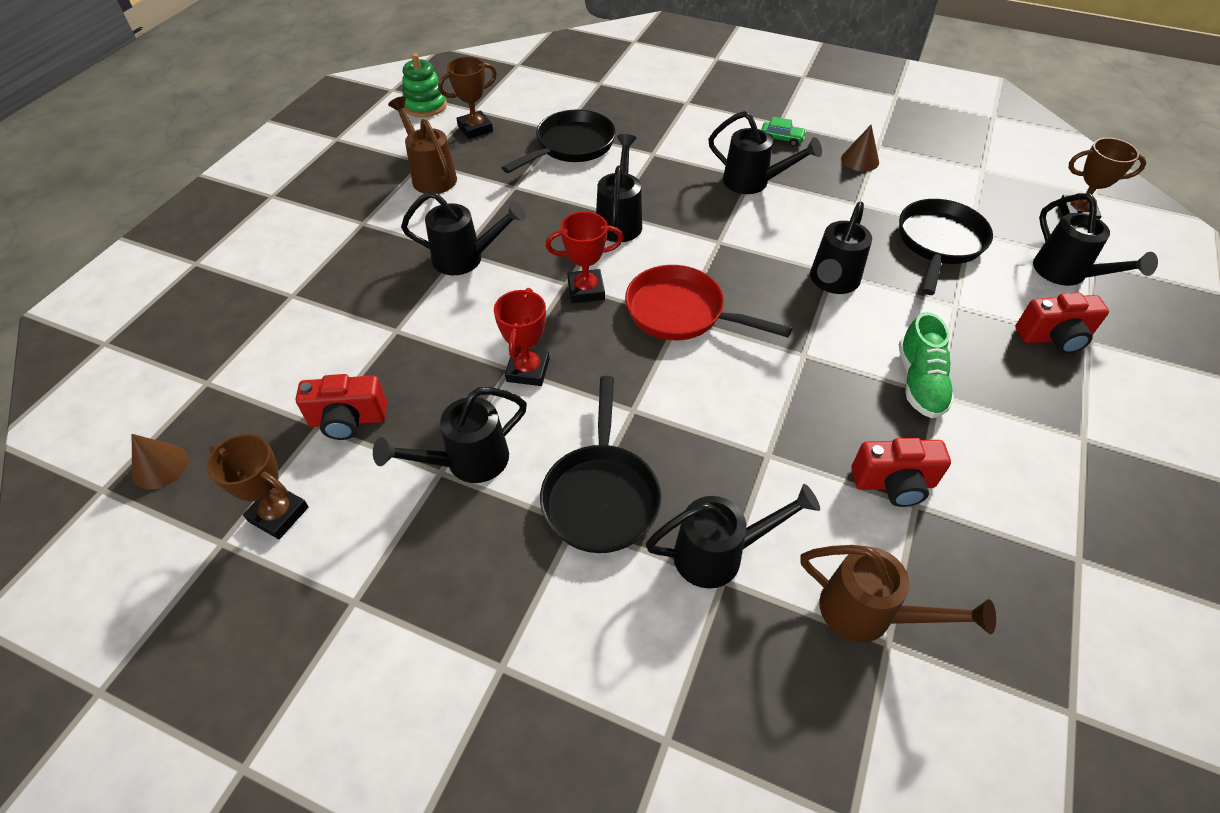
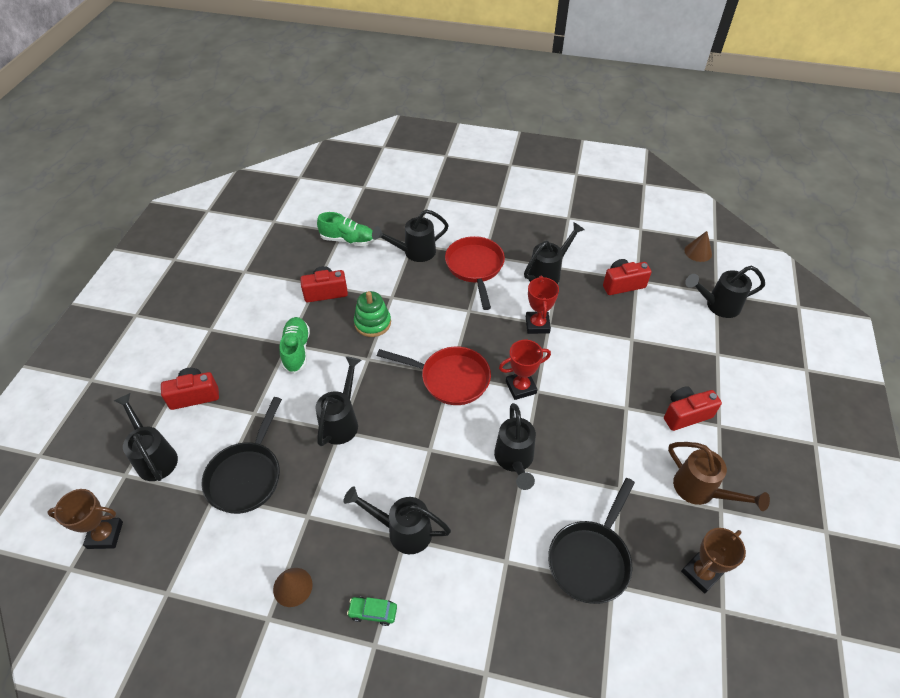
camera: 170 degrees right, 0 degrees up
(278, 514) = (624, 241): brown trophy -> none
(393, 237) = (685, 414): none -> red camera
(425, 106) = (779, 608): green stacking toy -> green stacking toy (372, 323)
(466, 259) = (618, 402): black watering can -> black watering can (717, 305)
(601, 496) = (475, 267): black pan -> red pan
(869, 614) = (348, 240): brown watering can -> green shoe

